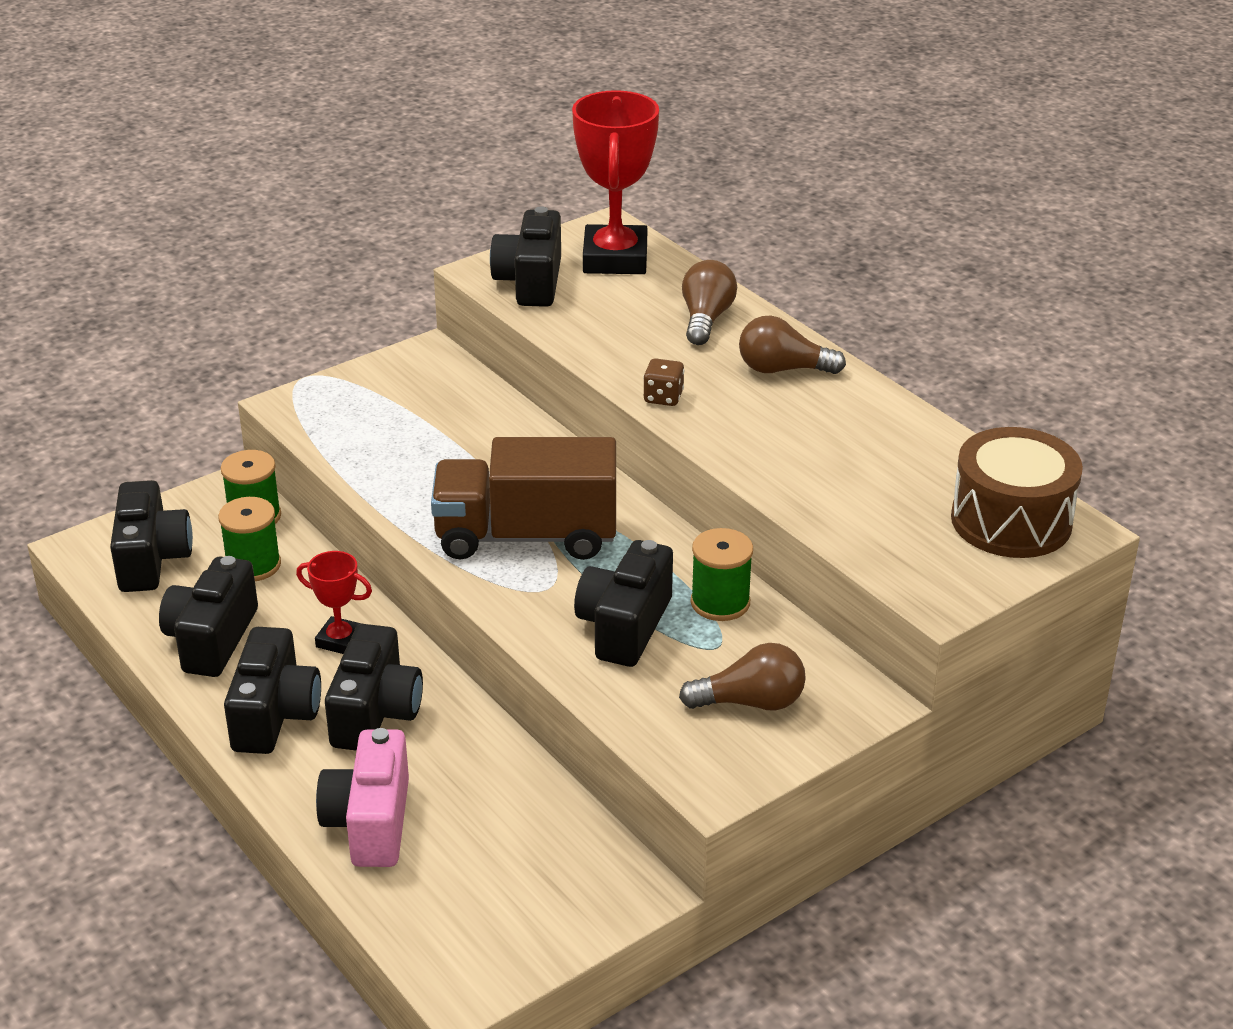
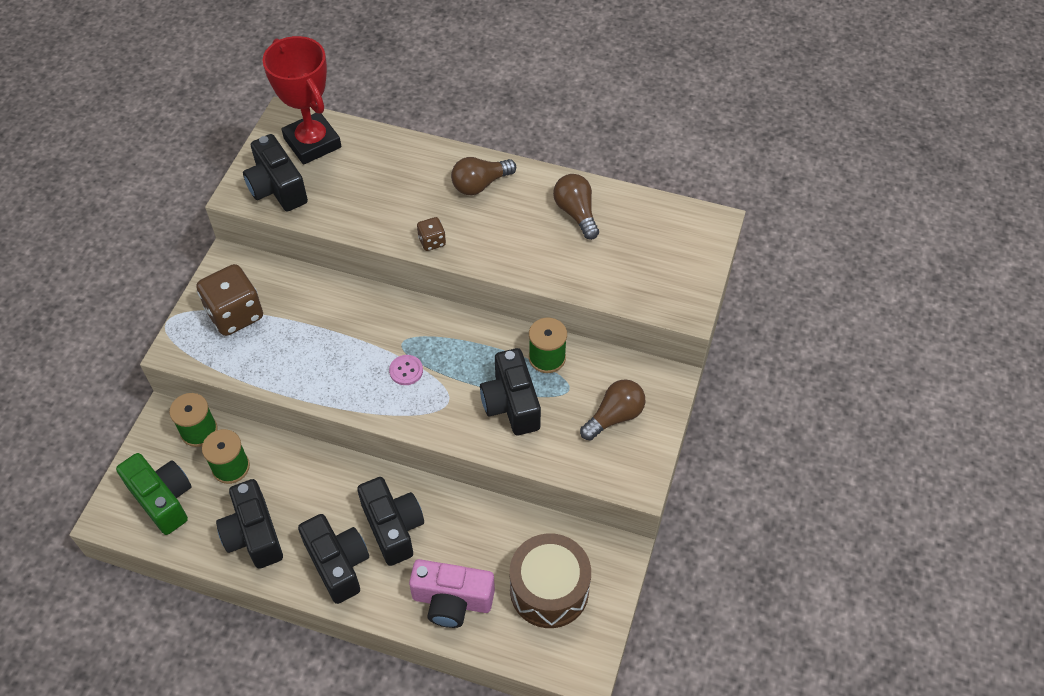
camera: 35 degrees left, 20 degrees up
(152, 559) = (163, 499): black camera -> green camera
(340, 640) = (330, 490): red trophy -> none
(370, 823) = (452, 601): pink camera -> pink camera turned 45 degrees counterclockwise
(385, 401) = (235, 314): none -> brown dice
(526, 536) = (406, 371): brown truck -> pink button
(706, 319) = (406, 166): brown light bulb -> brown light bulb (576, 213)
(1011, 521) = (680, 234): brown drum -> brown drum (549, 589)

